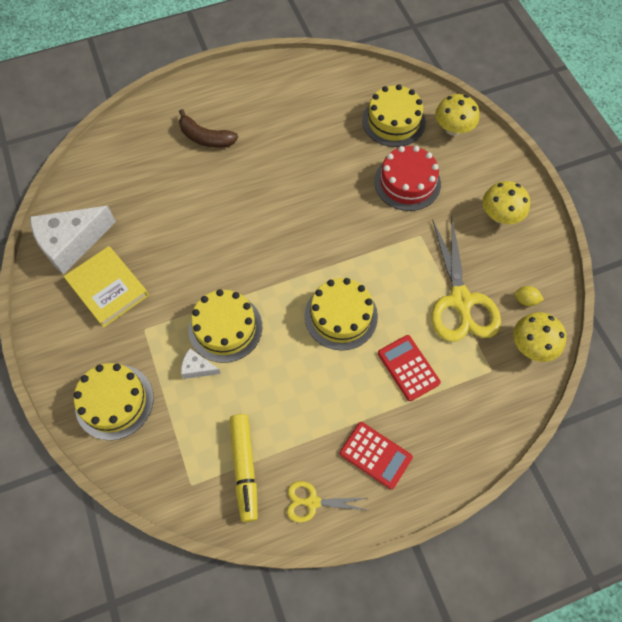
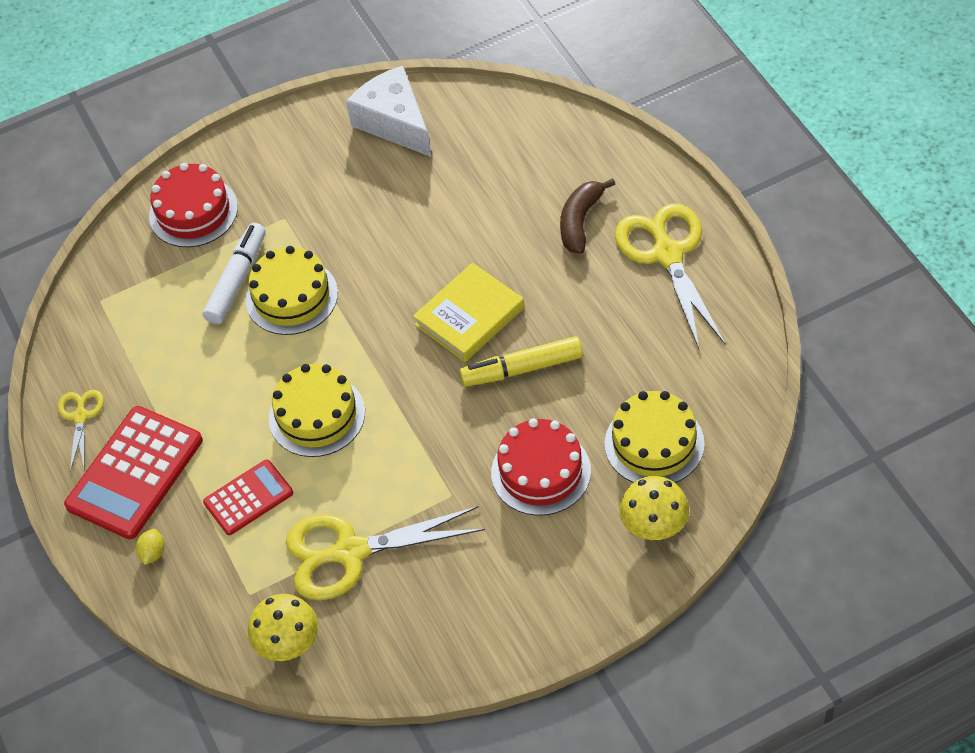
camera: 90 degrees right, 10 degrees down
(108, 288) = (336, 172): yellow book -> yellow book (469, 316)
(114, 401) = (193, 212): yellow cake -> red cake
(197, 368) = (237, 279): white cheese -> white marker
(244, 468) = (118, 346): yellow marker -> yellow marker (522, 369)
(246, 95) = (667, 254): none -> yellow scissors
(375, 455) = (135, 473): red calculator -> red calculator, size x1.70
(500, 215) = (498, 597): yellow mushroom -> none
(525, 300) = (358, 634): yellow lemon -> yellow lemon (153, 553)

